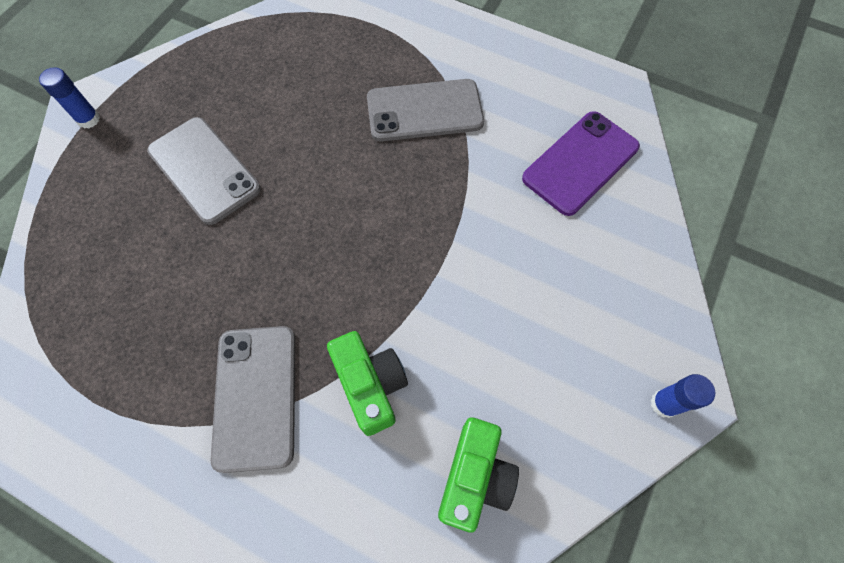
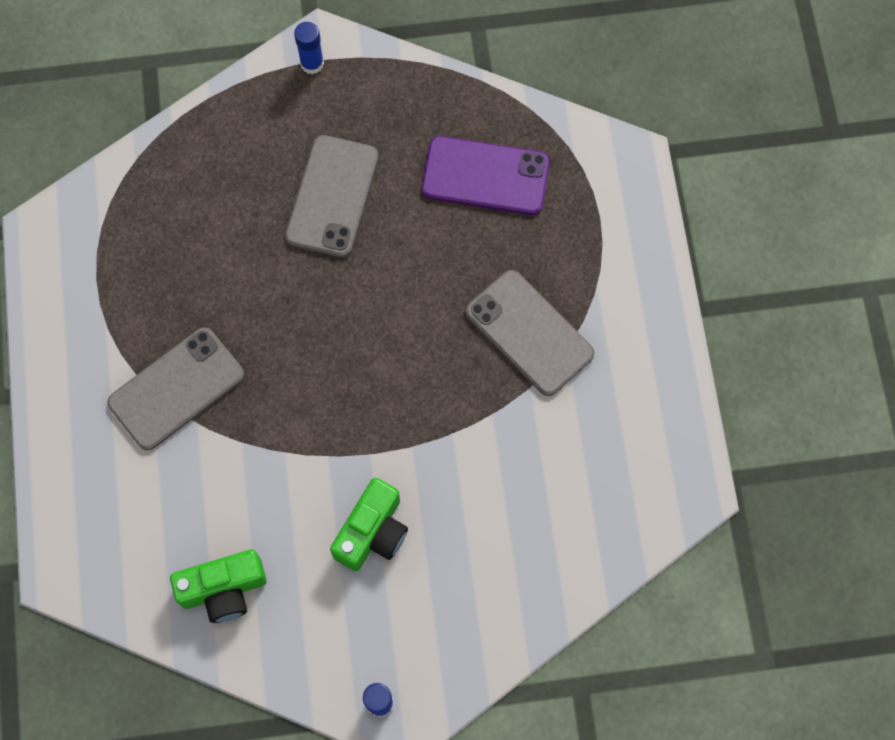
camera: 55 degrees right, 5 degrees up
(370, 385) = (241, 466): green camera -> green camera (372, 532)
(580, 163) = (573, 507): purple phone -> purple phone (485, 176)

